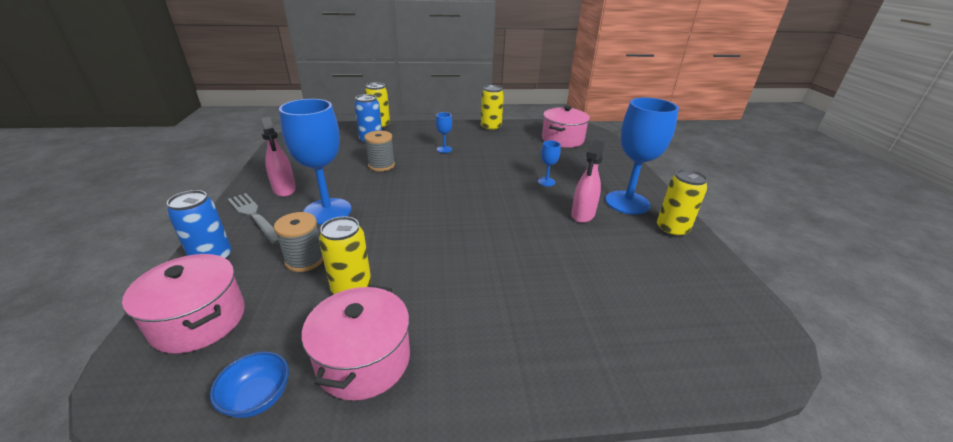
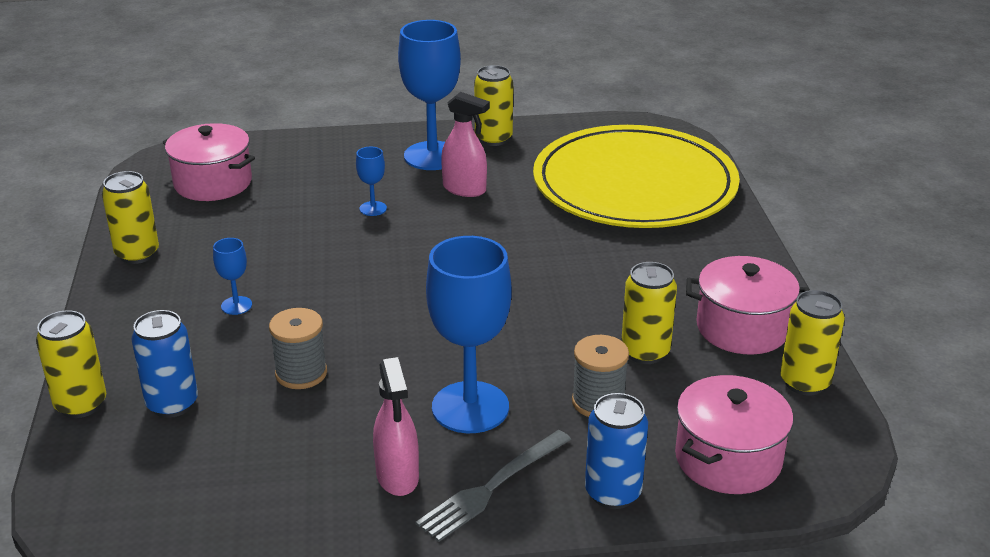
camera: 90 degrees left, 0 degrees up
(258, 398) = (805, 382): blue bowl -> yellow can
(284, 190) = (397, 477): pink spray bottle -> pink spray bottle turned 105 degrees clockwise
(625, 310) = (634, 185): none -> yellow plate

